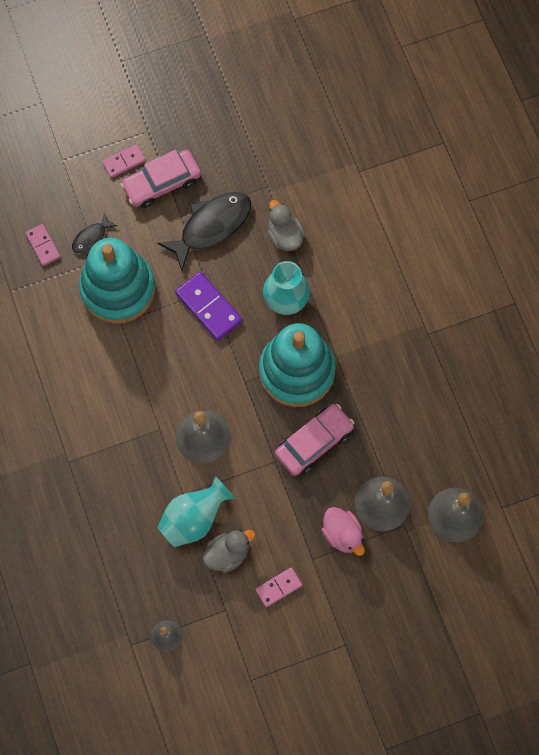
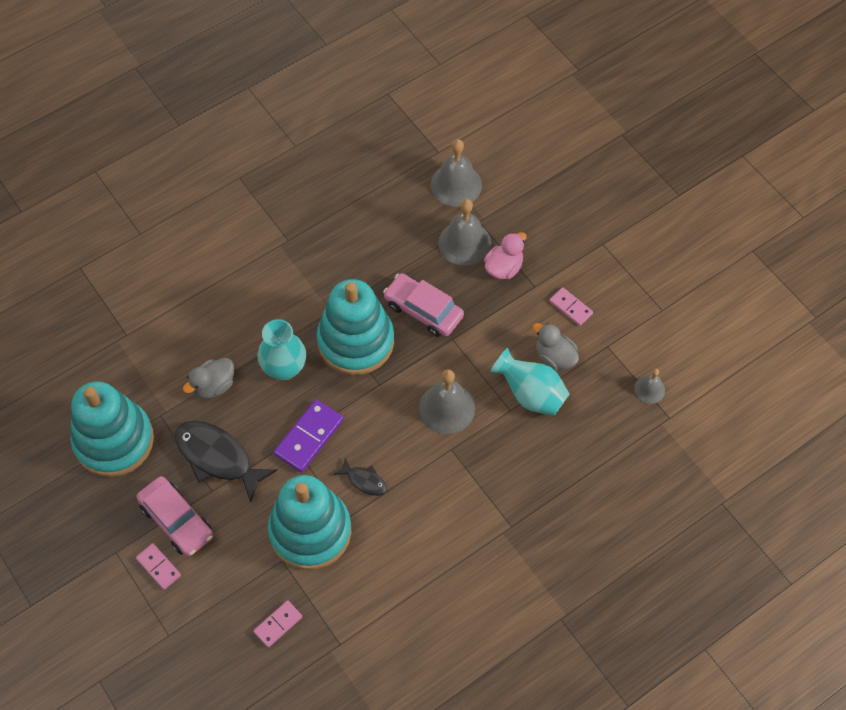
camera: 105 degrees left, 10 degrees down
(91, 238) = (257, 575): black fish -> black fish (364, 481)
(253, 145) = (114, 441): none -> turquoise stacking toy

